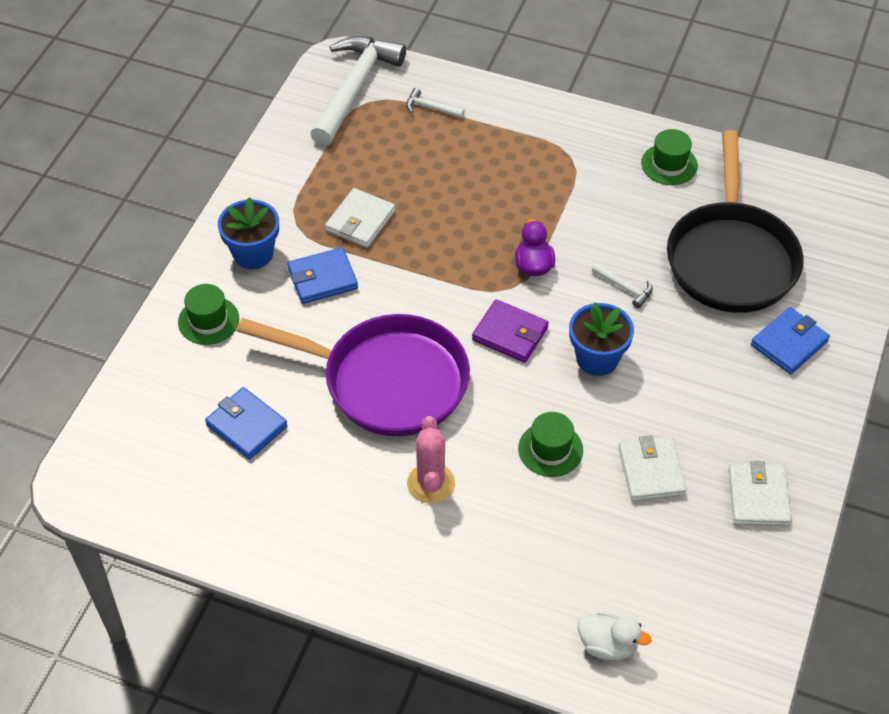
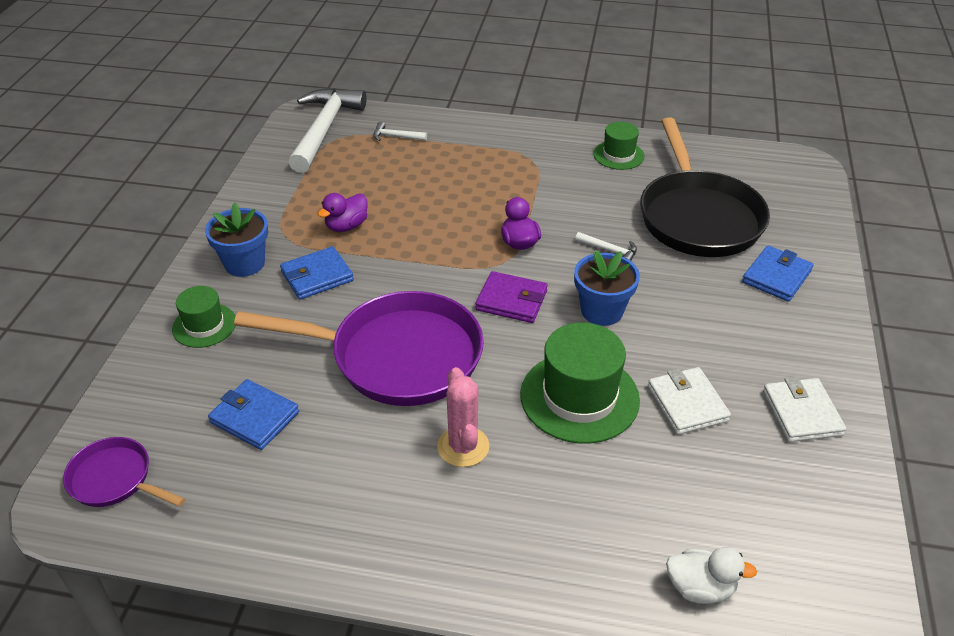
camera: 10 degrees left, 10 degrees down
(120, 468) = (115, 479): none -> purple pan
(360, 221) = (346, 226): white wallet -> purple duck
(550, 449) = (579, 397): green hat -> green hat, size x1.75

